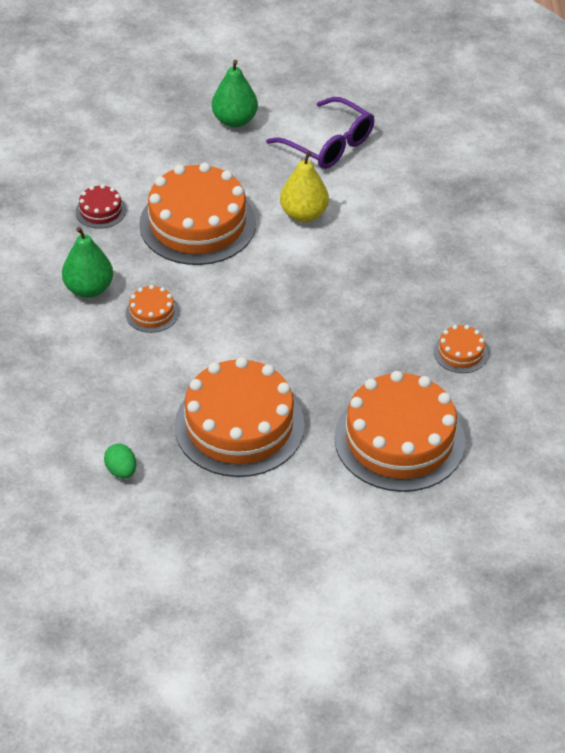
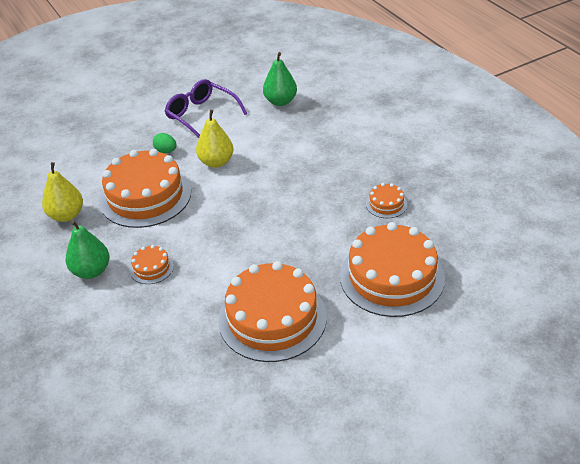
camera: 25 degrees left, 5 degrees down
(100, 211) = (66, 215): red cake -> yellow pear
(121, 471) = (205, 393): green egg -> green egg (166, 151)
(234, 120) = (127, 124): green pear -> green pear (280, 101)
(328, 144) = (202, 115): purple glasses -> purple glasses turned 150 degrees counterclockwise

